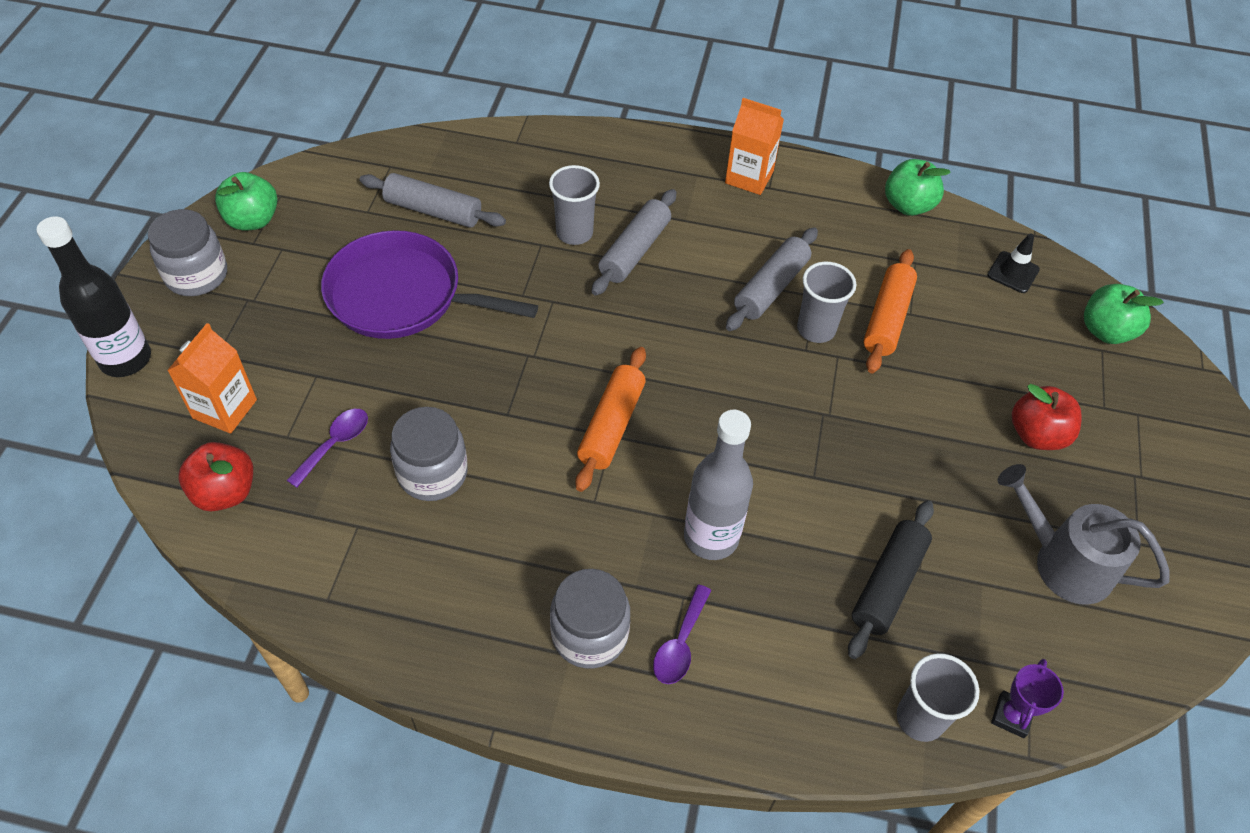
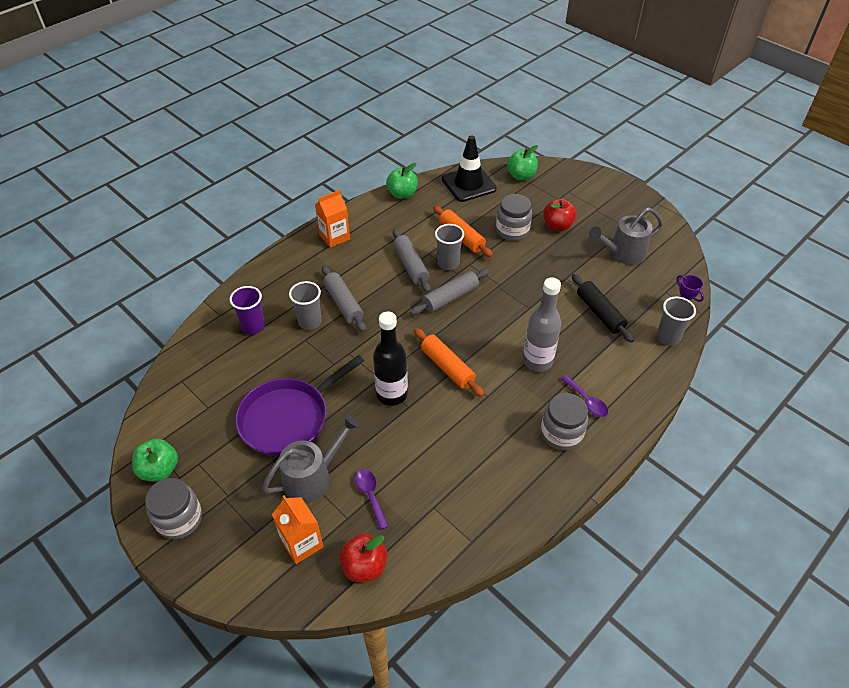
camera: 55 degrees left, 5 degrees down
(126, 359) = (217, 587): black bottle -> black bottle (392, 394)
(327, 368) = (313, 477): none -> grey watering can
(432, 473) = (423, 457): grey jar -> grey jar (512, 230)
(433, 211) = (237, 376): grey rolling pin -> grey rolling pin (450, 297)
(522, 183) = (253, 326): none -> purple cup
(1013, 272) = (468, 184): black traffic cone -> black traffic cone, size x1.99

